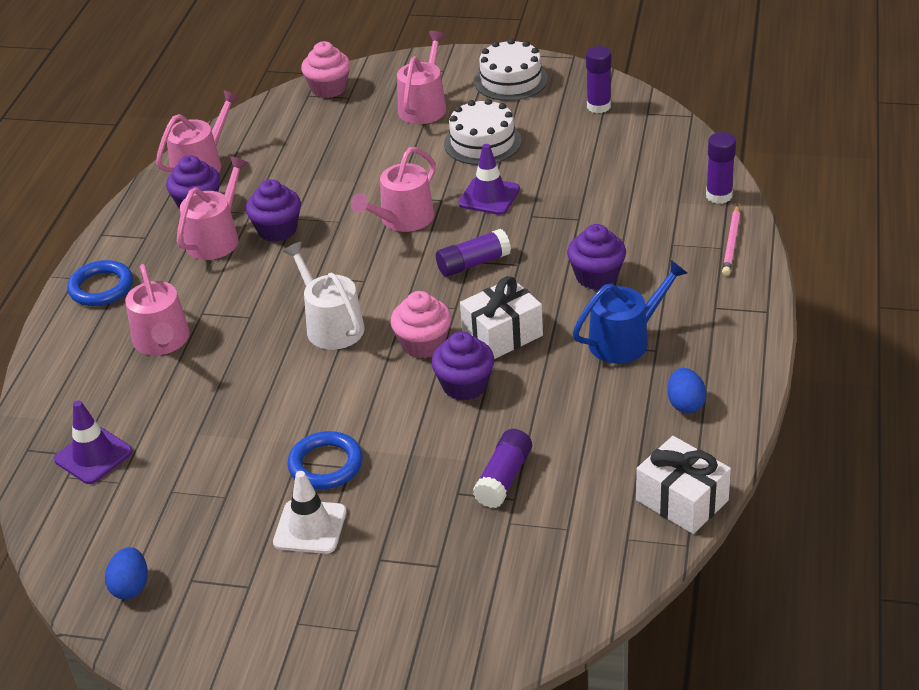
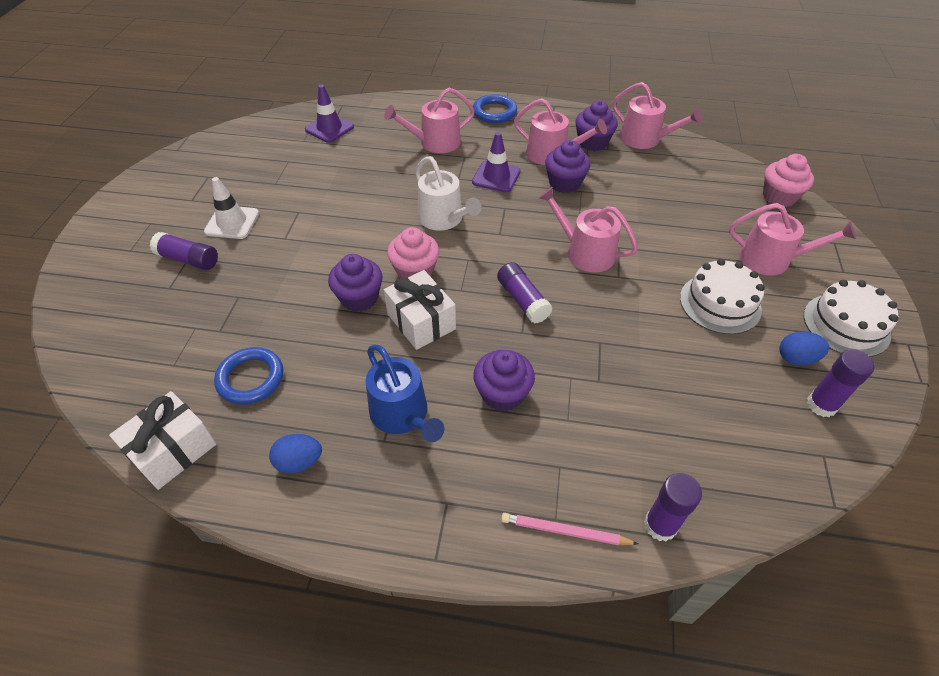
camera: 85 degrees right, 10 degrees up
(131, 586) = (212, 154): blue egg -> blue egg (796, 358)
(326, 465) = (290, 226): blue ring -> blue ring (250, 378)
(331, 325) = (444, 219): white watering can -> white watering can turned 90 degrees clockwise
(489, 196) = (628, 310): purple traffic cone -> purple traffic cone (496, 177)
(503, 478) = (244, 324): purple glue stick -> purple glue stick (188, 259)

